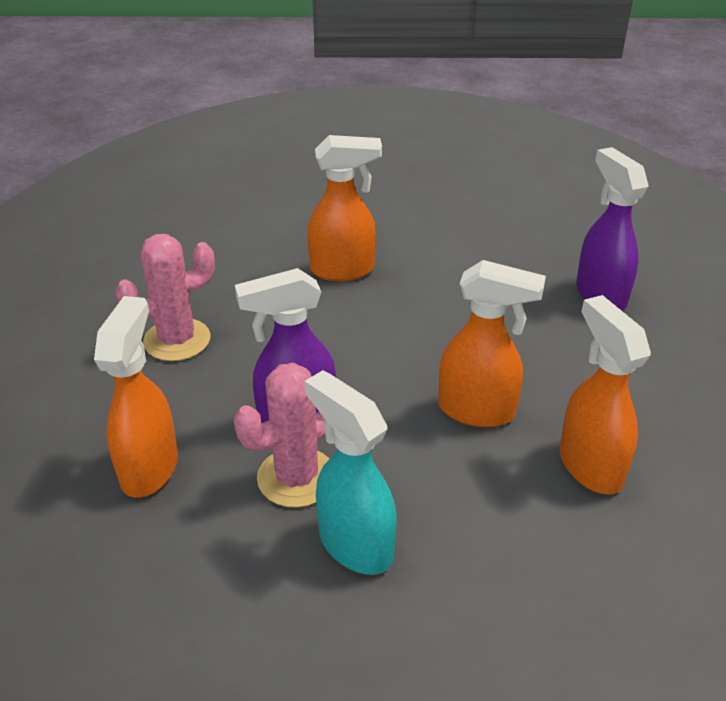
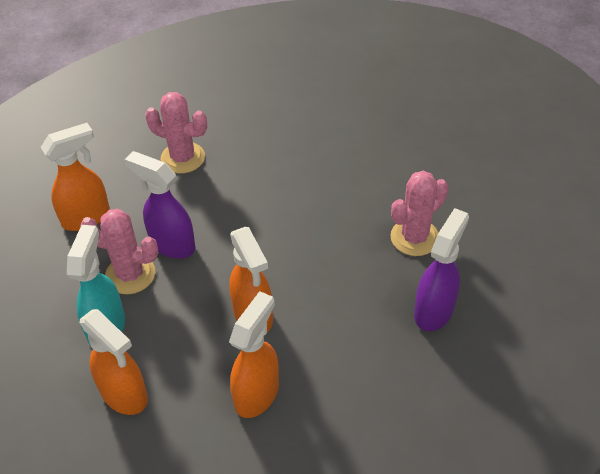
camera: 50 degrees right, 10 degrees up
(343, 270) = (316, 177): orange spray bottle -> orange spray bottle (124, 395)
(498, 258) = (414, 237): none -> pink cactus

